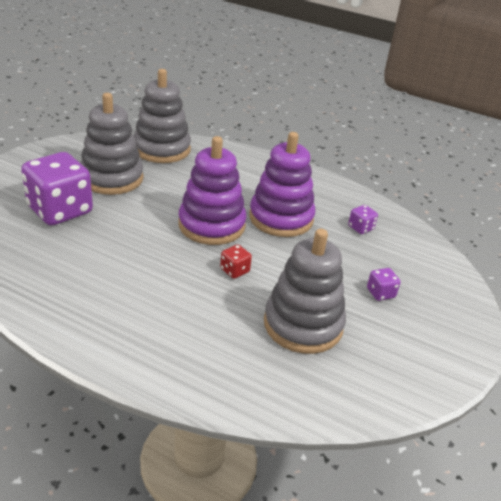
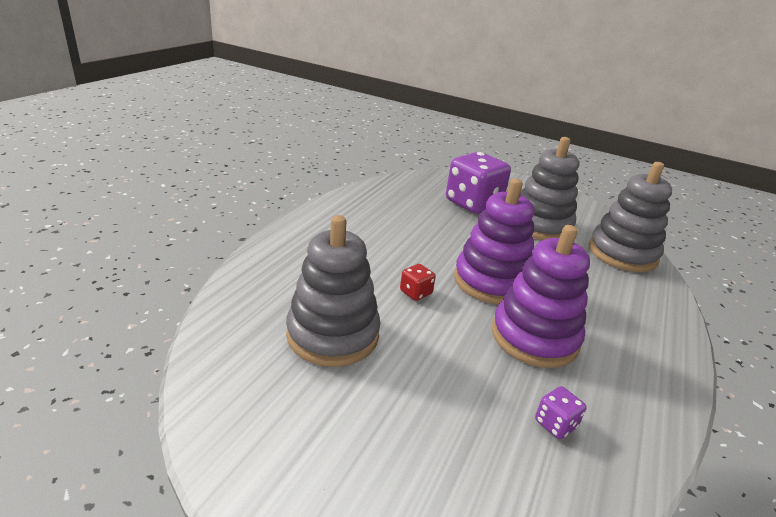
camera: 90 degrees right, 5 degrees down
(380, 293) = (399, 420): purple dice -> none

